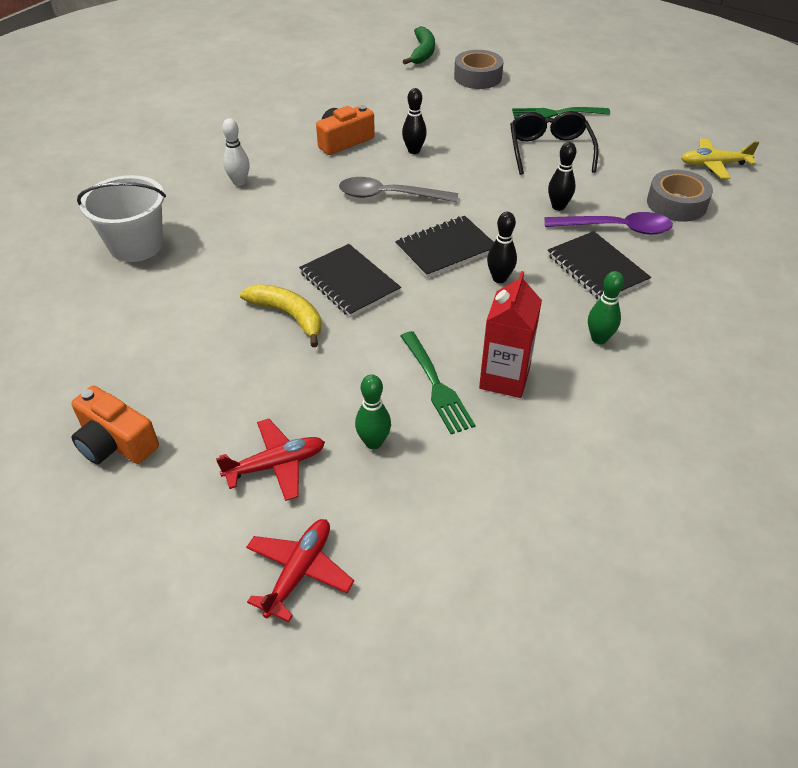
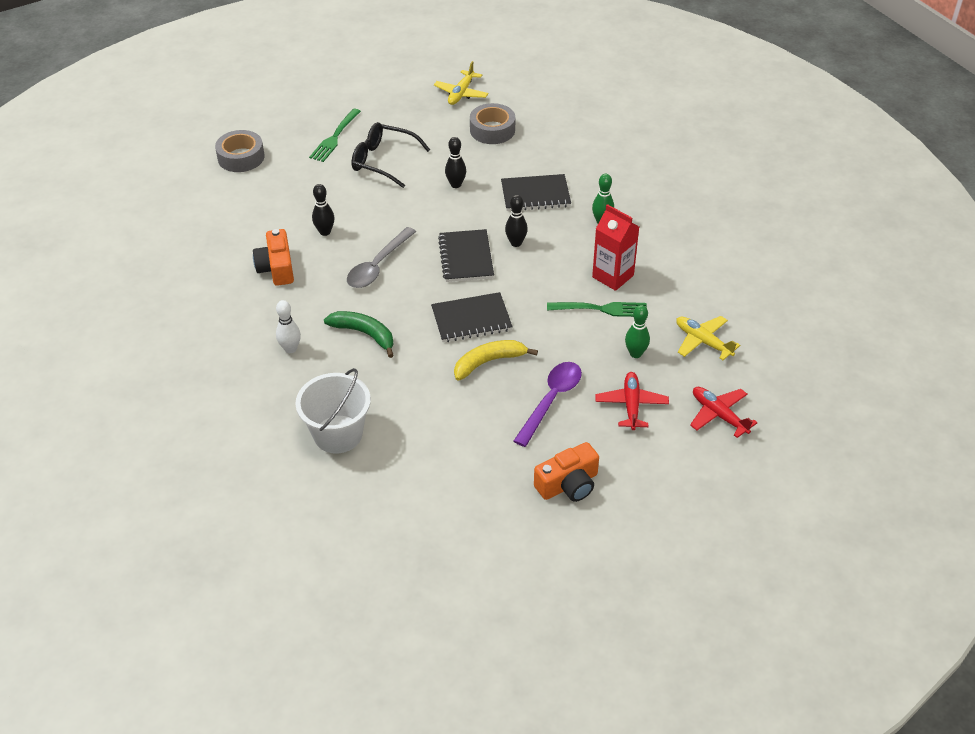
camera: 65 degrees left, 0 degrees up
(422, 52) = (167, 174): green banana -> green banana (364, 334)
(439, 510) = (702, 341): none -> yellow plane
(615, 228) = (499, 168): purple spoon -> purple spoon (551, 401)

